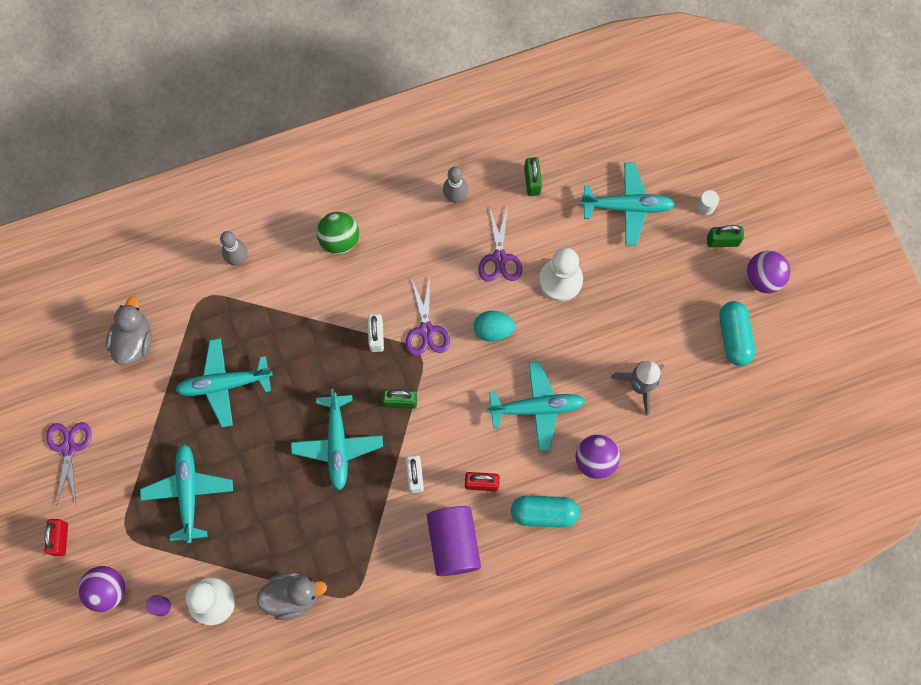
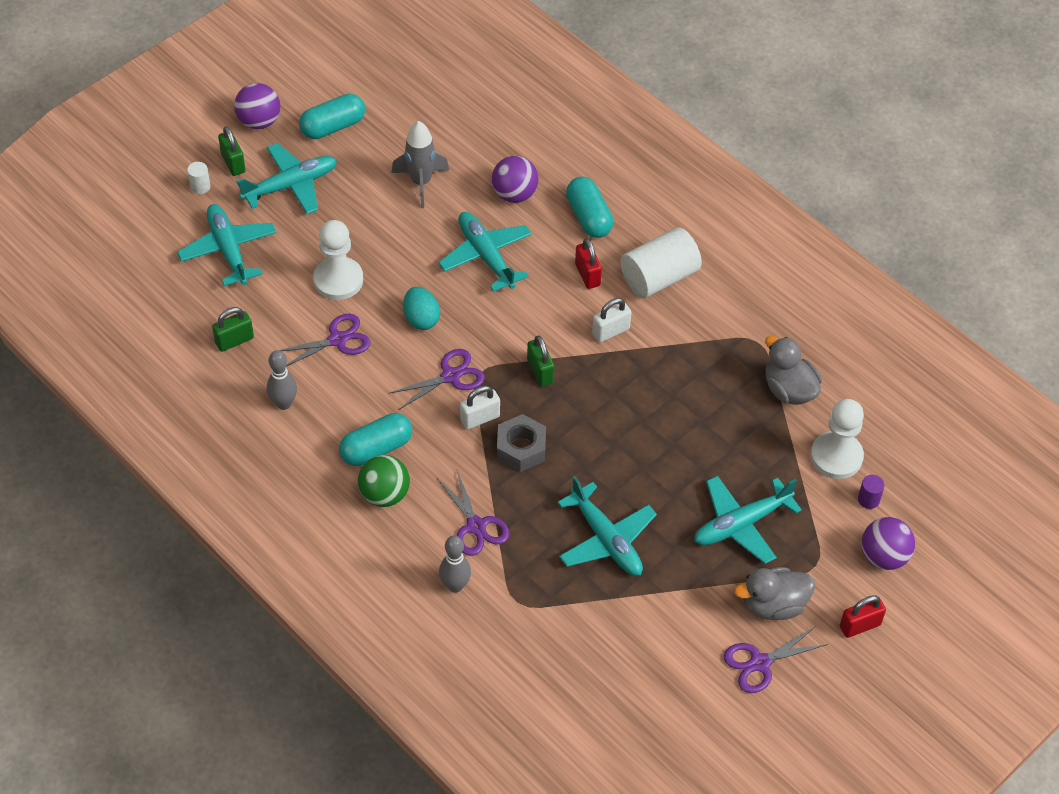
camera: 115 degrees left, 20 degrees down
(134, 341) = (604, 651): grey duck -> grey duck (773, 605)
(281, 294) = (476, 526): none -> purple scissors
(334, 356) = (521, 448): none -> grey nut
(337, 444) = (615, 409): turquoise plane -> turquoise plane (291, 185)
(383, 249) = (376, 448): none -> turquoise capsule
(453, 543) = (659, 277): purple cylinder -> white cylinder

